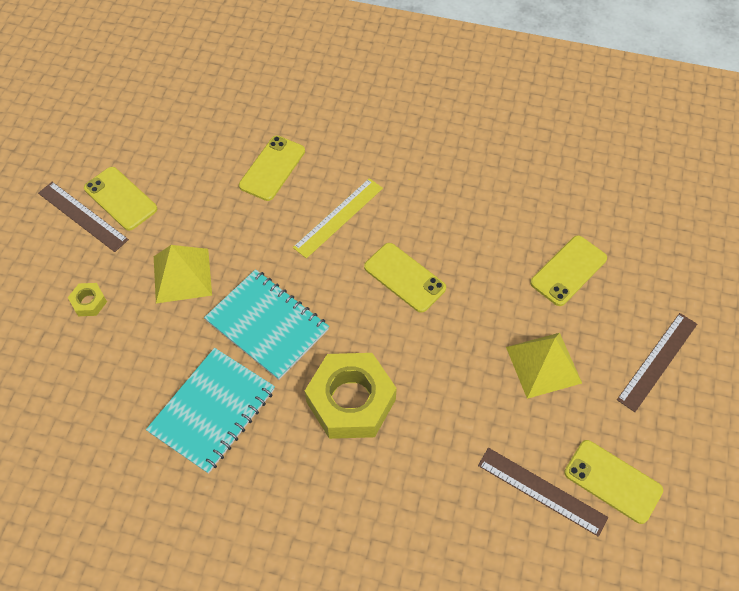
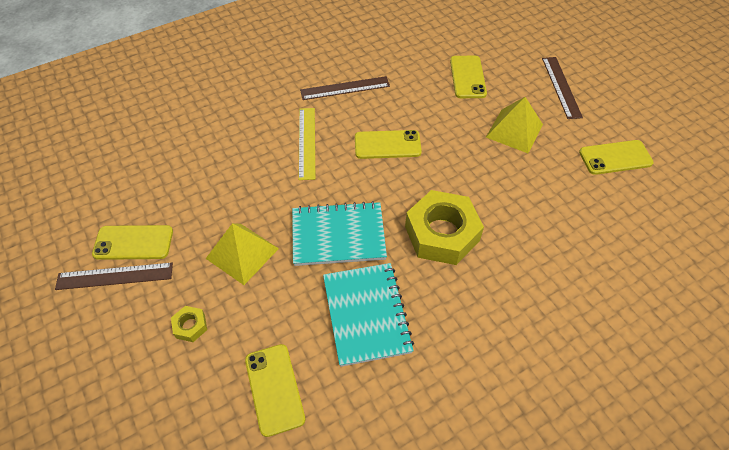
camera: 45 degrees left, 5 degrees down
(272, 168) = (228, 146): yellow phone -> yellow phone (274, 389)
(541, 491) = (592, 191): brown ruler -> brown ruler (345, 88)

